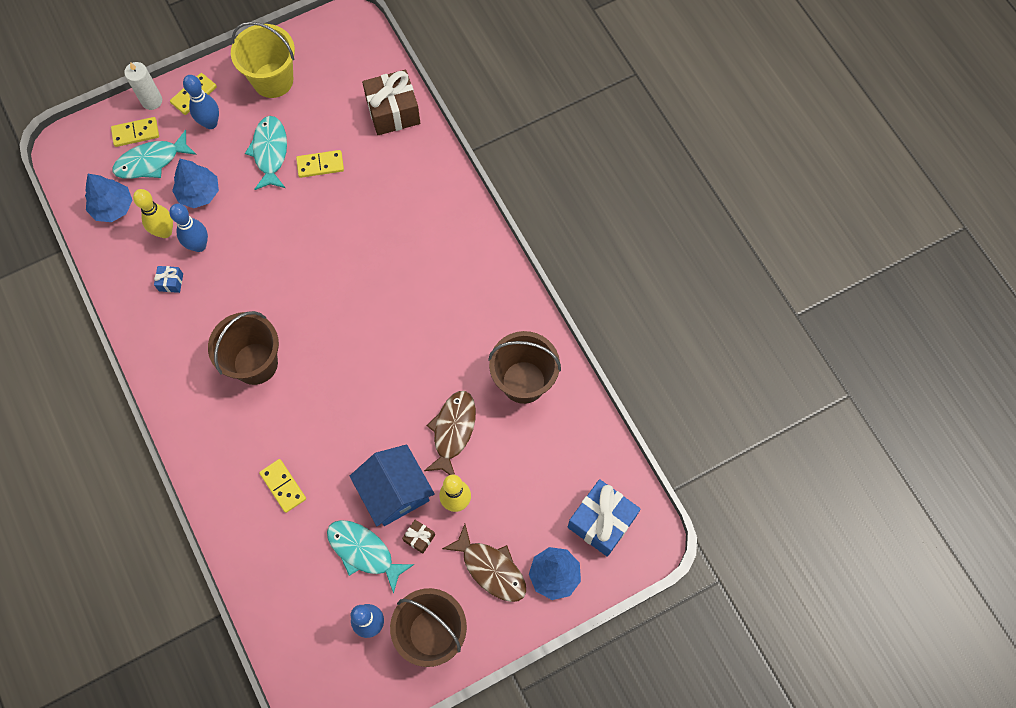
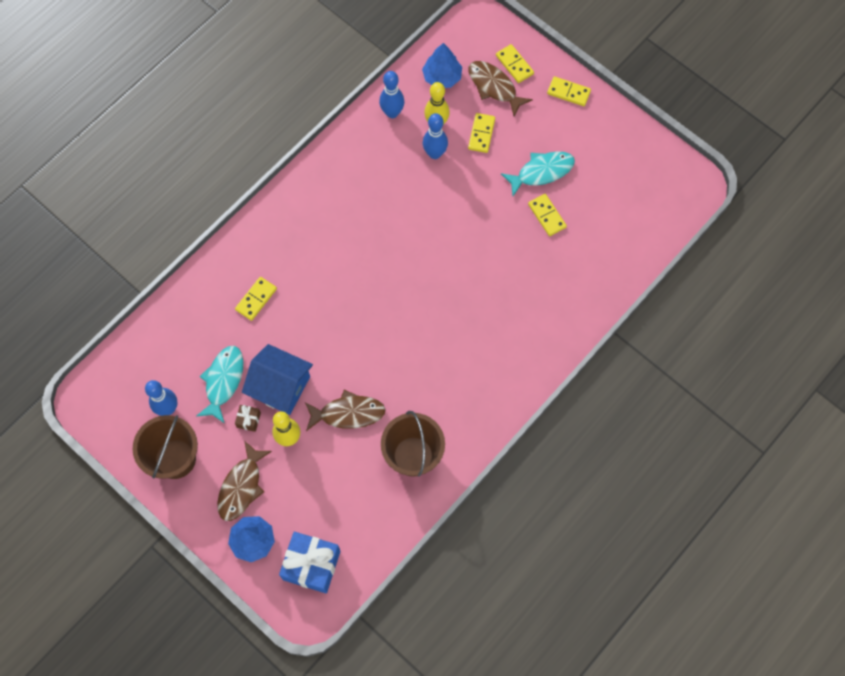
camera: 70 degrees right, 0 degrees up
(151, 161) = (494, 87): turquoise fish -> brown fish
(152, 101) = (549, 63): white candle -> none
(171, 282) = (395, 146): blue gift -> none
(199, 193) = (481, 134): blue tree -> yellow domino
(210, 123) = (548, 116): blue bowling pin -> blue bowling pin (392, 113)
(255, 363) = (350, 237): brown bucket -> none
(273, 80) = (610, 146): yellow bucket -> none
(393, 112) = (624, 254): brown gift -> none
(395, 492) = (280, 386): blue house -> blue house turned 75 degrees clockwise

